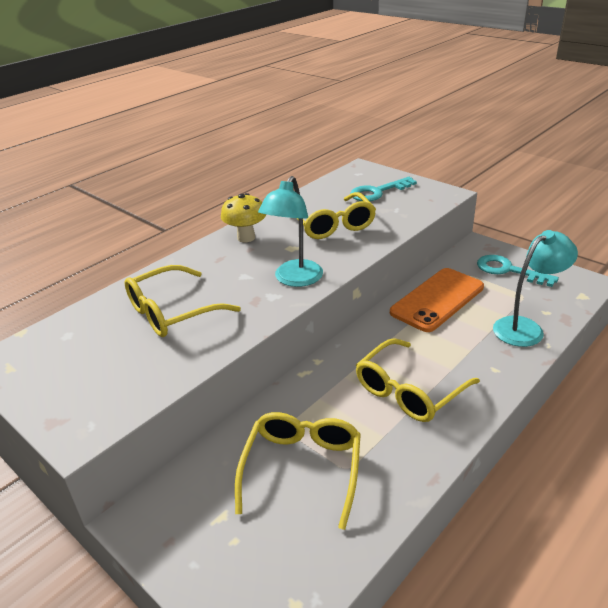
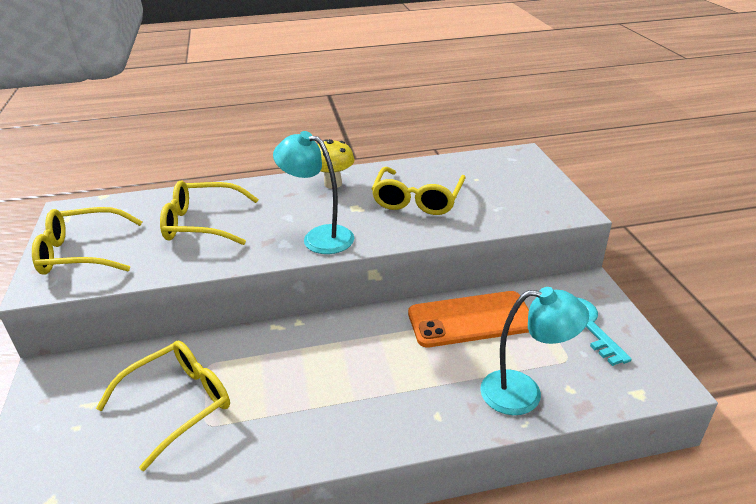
camera: 35 degrees right, 0 degrees up
(294, 279) = (319, 237): turquoise lamp -> turquoise lamp turned 60 degrees clockwise
(378, 192) = (504, 184): turquoise key -> none
(409, 391) = (335, 390): yellow glasses -> yellow glasses (82, 253)

